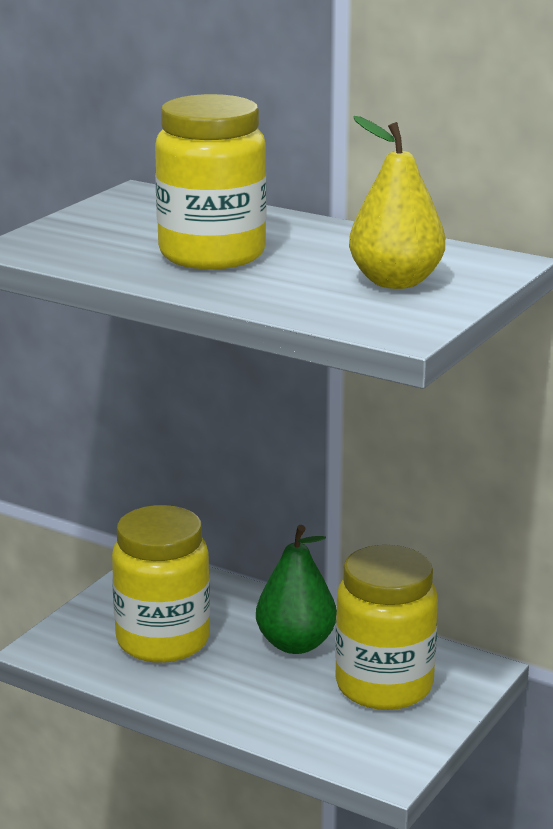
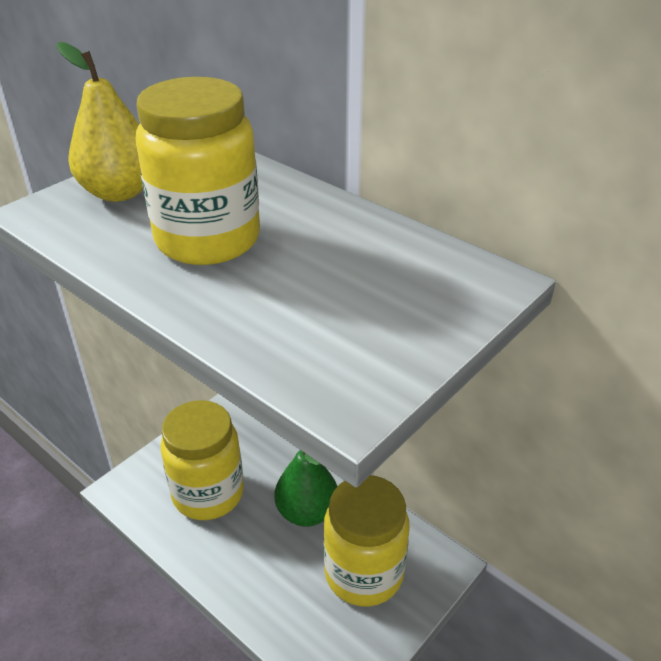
camera: 10 degrees right, 15 degrees up
(395, 282) = (372, 304): yellow pear -> yellow pear (119, 192)

